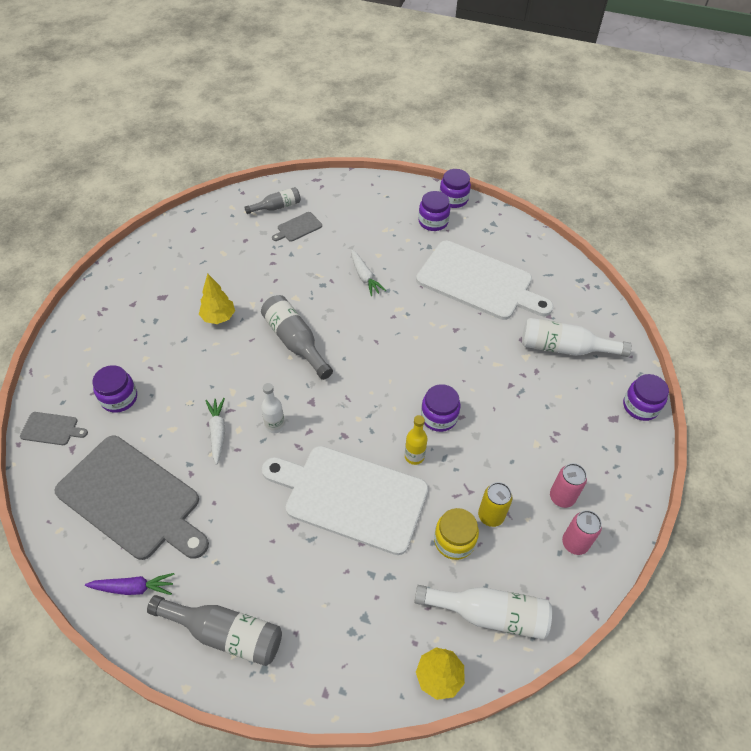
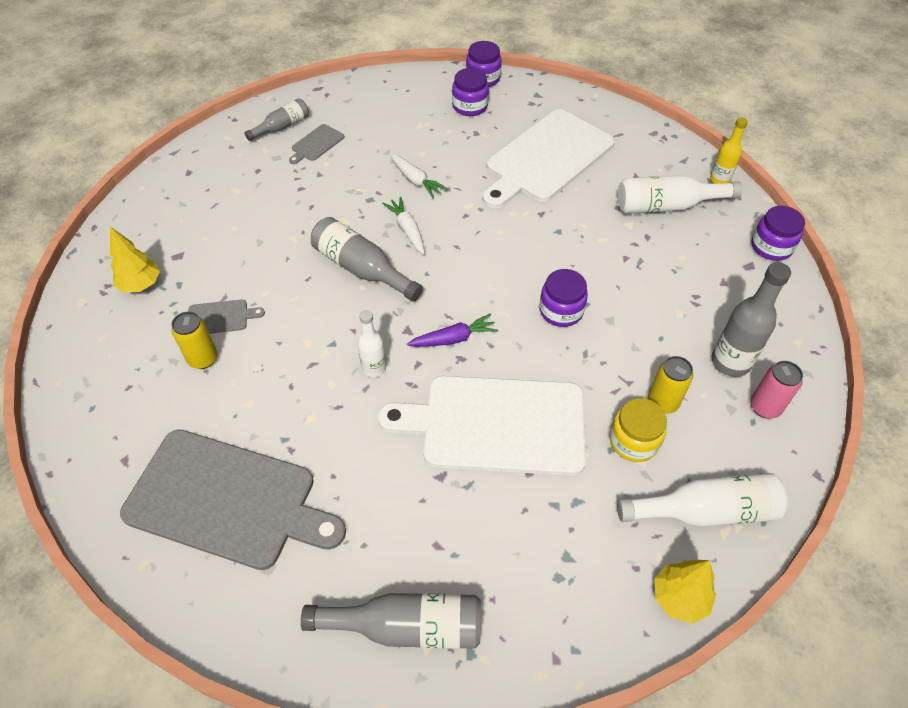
camera: 15 degrees left, 0 degrees up
(51, 429) = (89, 444): grey cutting board -> grey cutting board (220, 317)
(119, 398) = (165, 385): purple jar -> none
(133, 588) = (268, 606): purple carrot -> purple carrot (453, 339)
(152, 385) = (203, 359): none -> yellow can
(217, 432) = (306, 393): white carrot -> white carrot (407, 230)
(218, 317) = (258, 263): yellow tree -> yellow tree (141, 285)
(414, 456) = (551, 360): yellow bottle -> yellow bottle (719, 179)
(478, 282) = (546, 158): white cutting board -> white cutting board turned 120 degrees clockwise
(562, 497) = (730, 362): pink can -> grey bottle

